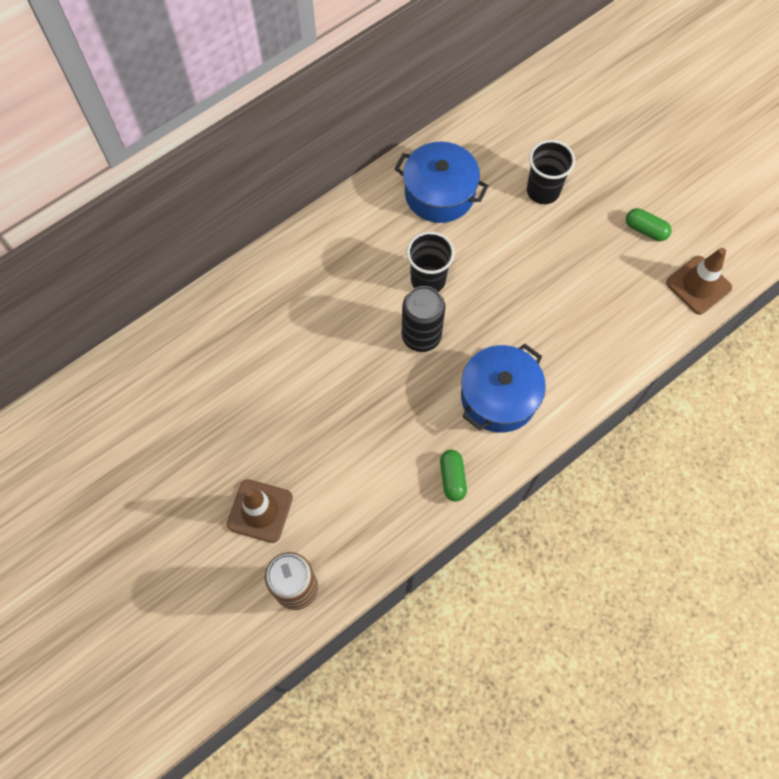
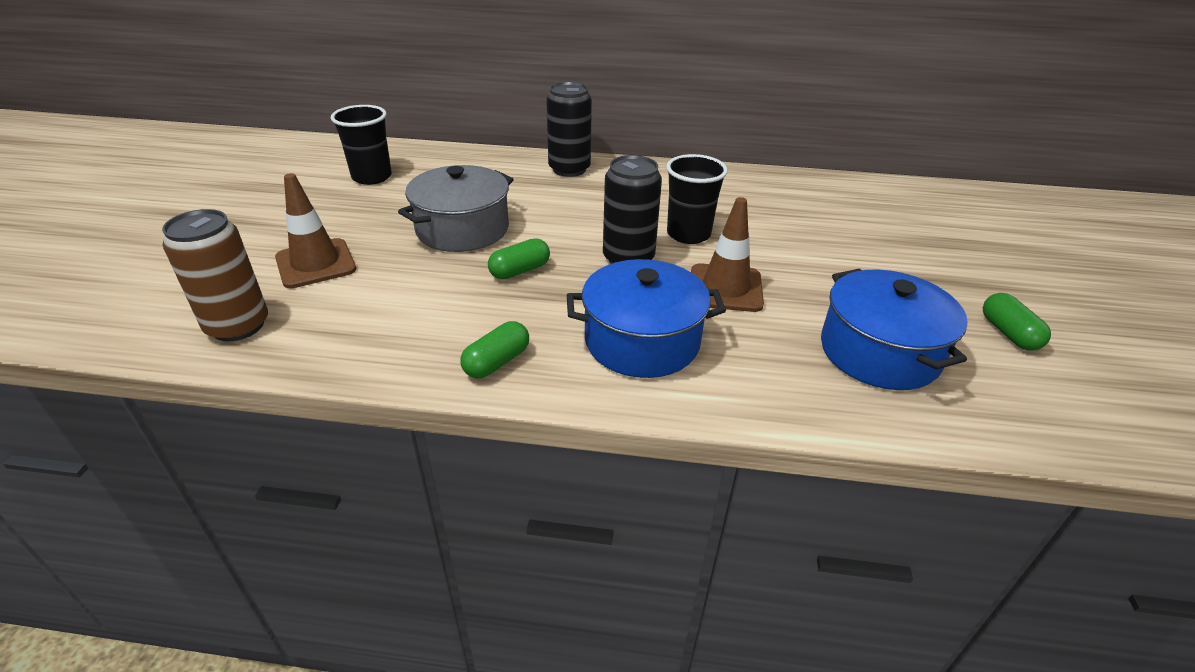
camera: 45 degrees right, 30 degrees down
(277, 272) = (569, 169): none -> black can
(297, 400) = (462, 229): none -> grey pot
(378, 403) = (520, 270): none -> green capsule
(439, 193) = (775, 200): blue pot -> blue pot (879, 352)
(543, 191) = (894, 247): black cup -> black cup (372, 177)
(698, 285) = (1052, 419): brown traffic cone -> brown traffic cone (725, 288)

